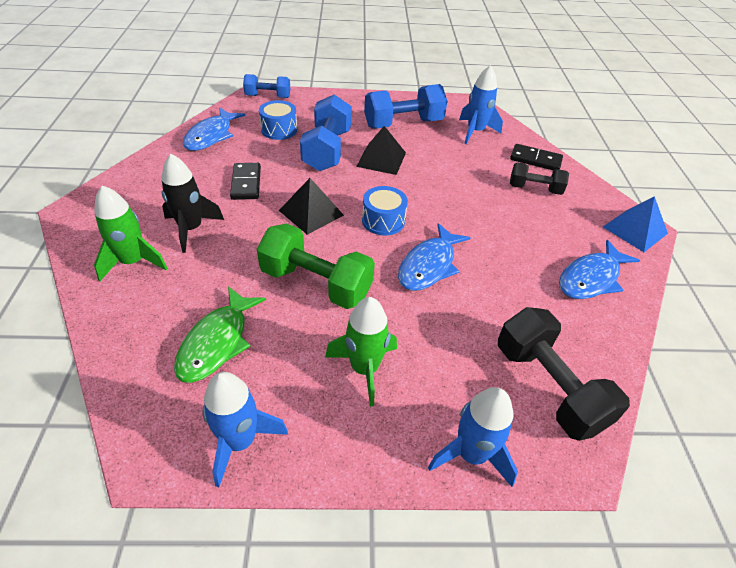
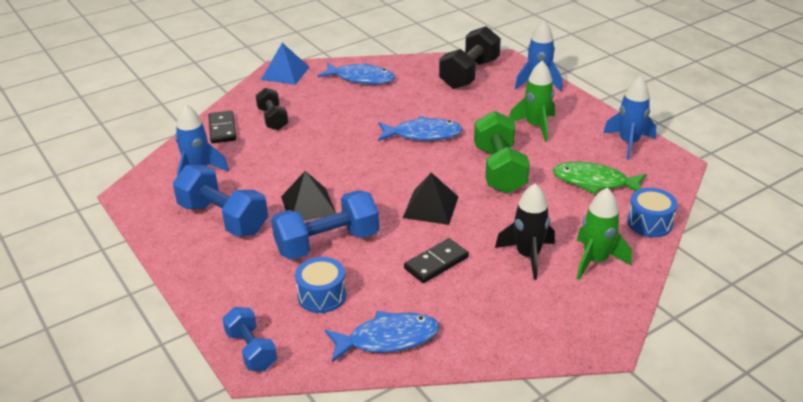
camera: 120 degrees left, 10 degrees down
(217, 342) = (594, 182): green fish -> green fish turned 150 degrees counterclockwise
(383, 221) = (398, 170): blue drum -> blue drum (649, 223)

